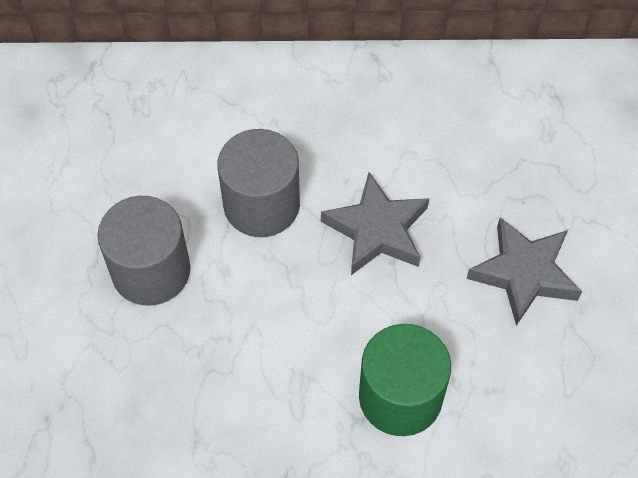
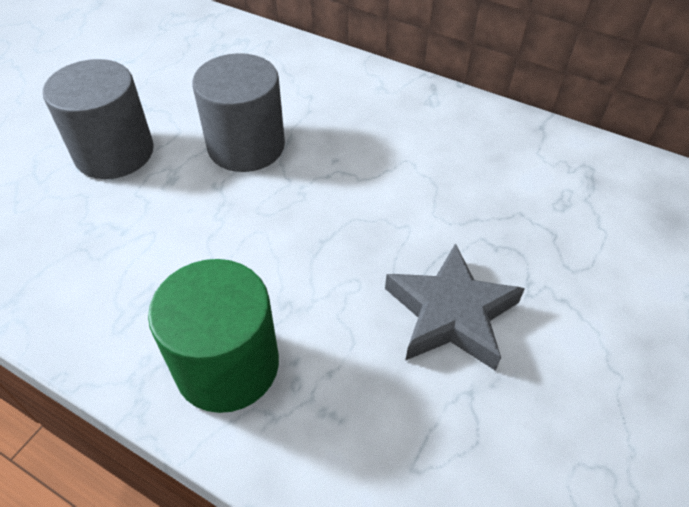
camera: 30 degrees right, 10 degrees down
(377, 230) = (330, 208): grey star -> none

